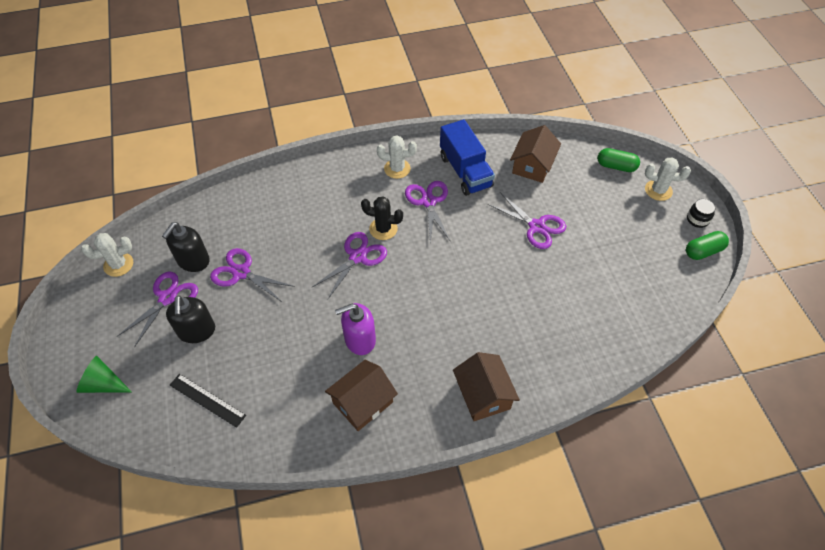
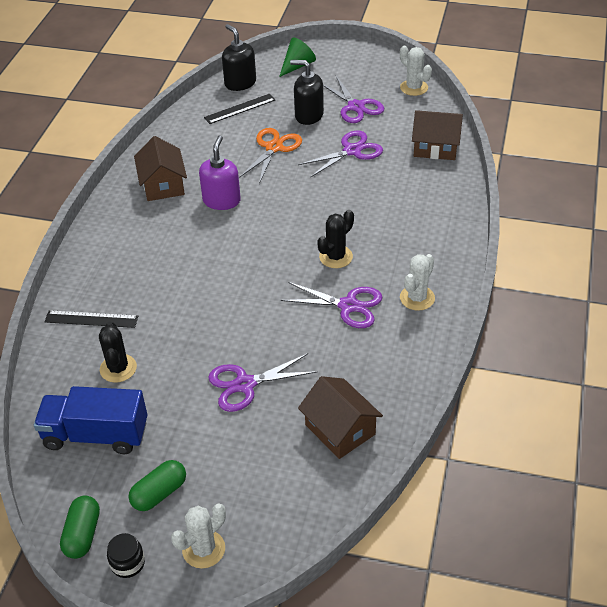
camera: 120 degrees right, 10 degrees down
(118, 264) = (414, 88): white cactus -> white cactus turned 45 degrees counterclockwise
(193, 261) = (387, 127): black soap dispenser -> black soap dispenser (240, 83)
(262, 336) = (274, 148): none -> orange scissors
(357, 257) = (313, 227): purple scissors -> none
(465, 171) = (373, 357): blue truck -> blue truck (96, 435)
(483, 395) = (102, 256): brown house -> brown house (435, 147)
(552, 356) = (91, 319): none -> black ruler
(581, 308) = (118, 368): none -> black cactus
(616, 166) = (277, 524): green capsule -> green capsule (159, 493)

